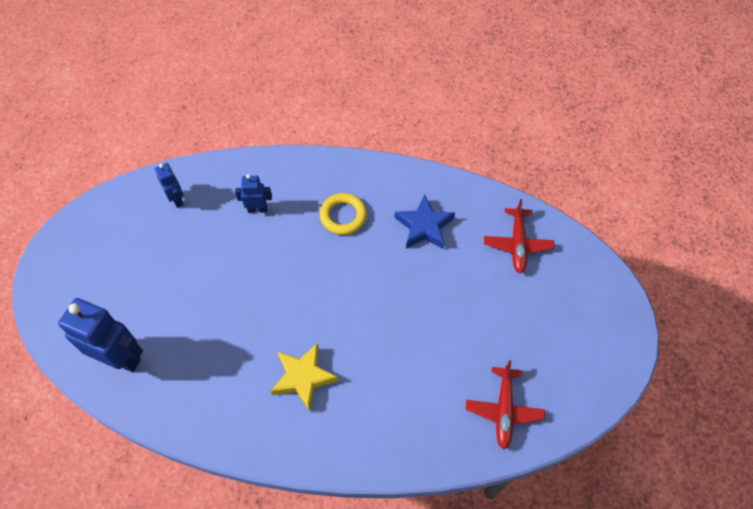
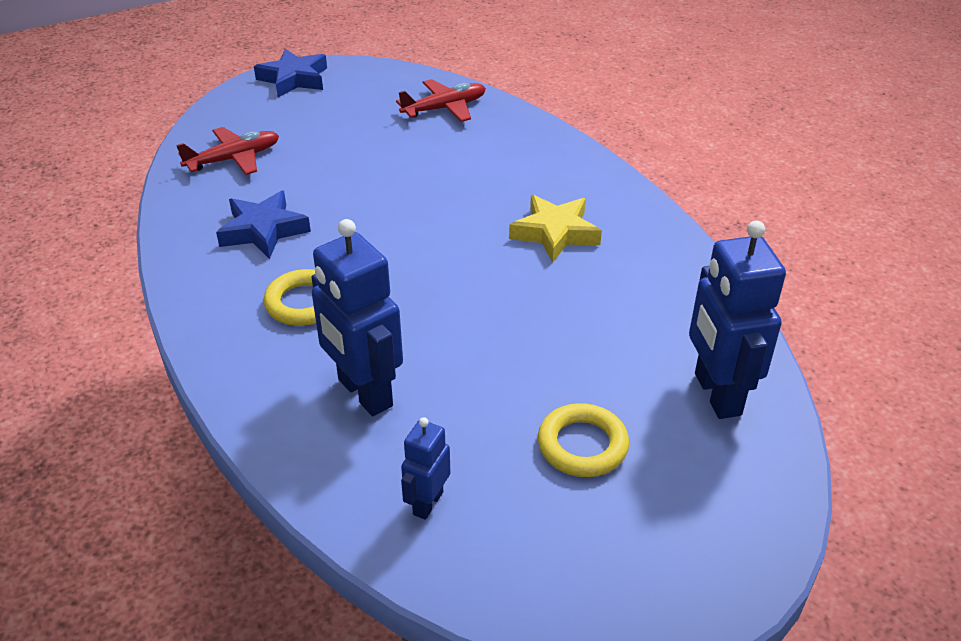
camera: 125 degrees left, 20 degrees down
(149, 275) = (582, 445): none -> yellow ring
(257, 209) = (364, 393): blue robot -> blue robot, size x1.89
(616, 330) = (294, 79): none -> blue star

